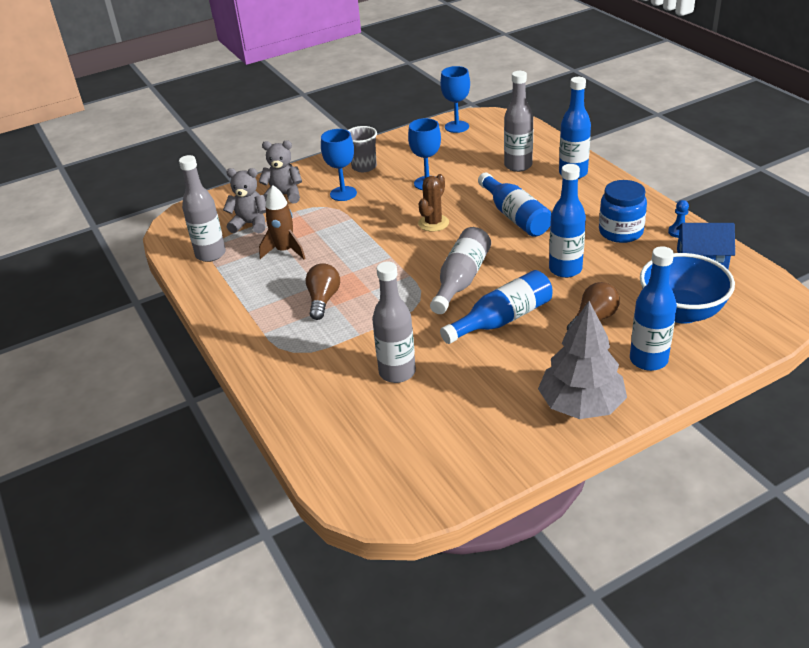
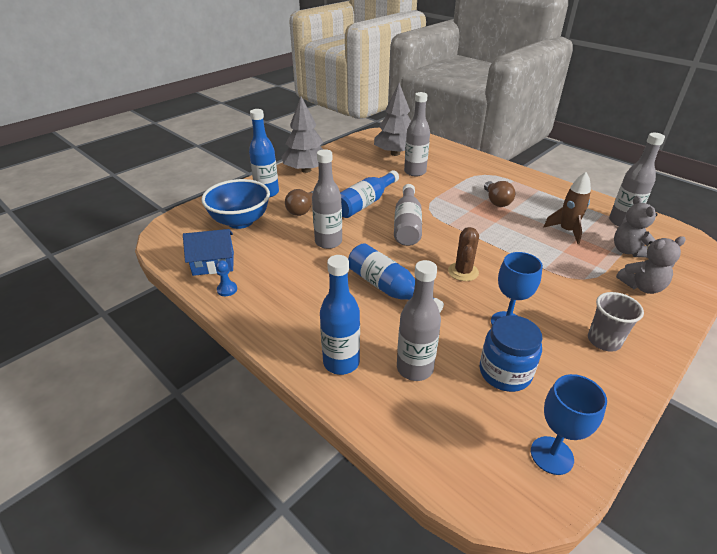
camera: 160 degrees right, 0 degrees up
(250, 224) = (629, 251): grey teddy bear -> grey teddy bear turned 90 degrees clockwise
(343, 193) = (584, 296): blue goblet -> none
(404, 427) = (395, 153): none -> grey tree
(565, 269) = (328, 242): blue bottle -> grey bottle
(620, 232) = (282, 283): blue jar -> blue jar (505, 373)

